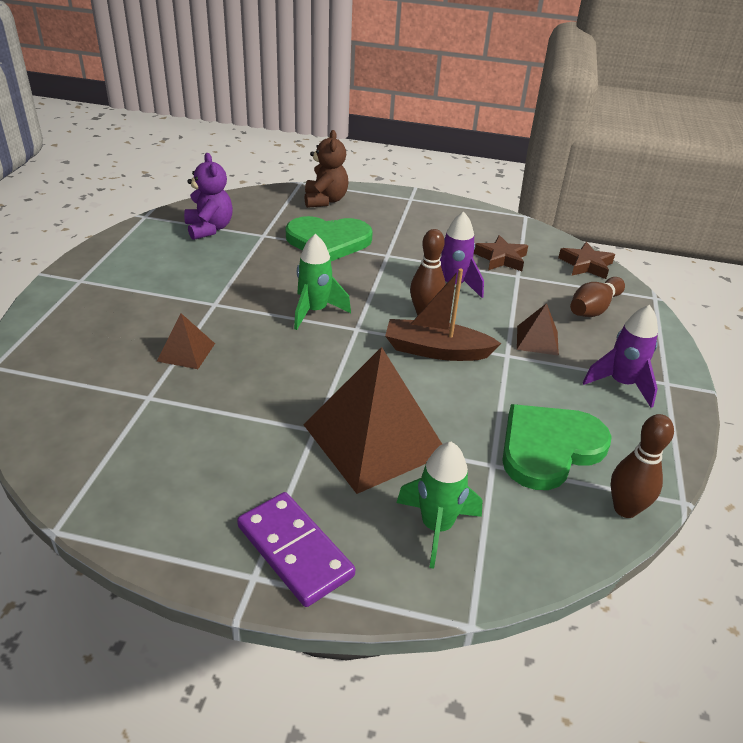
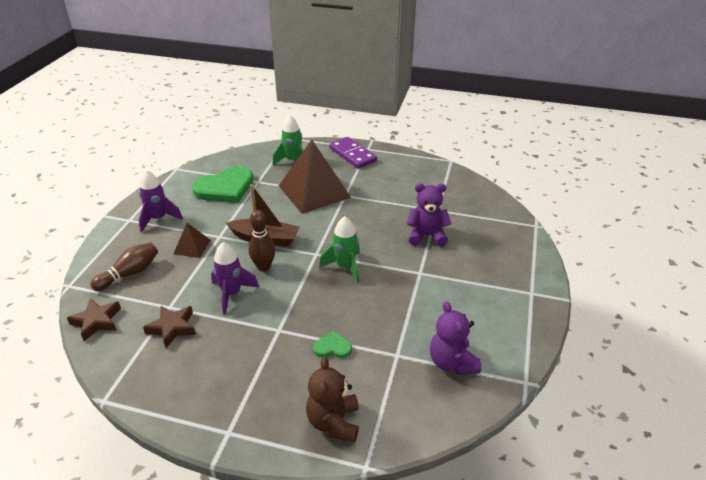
camera: 175 degrees left, 0 degrees up
(186, 352) = (426, 235): brown pyramid -> purple teddy bear
(328, 241) = (332, 347): green heart -> green heart, size x0.46
(625, 509) = (206, 166): brown bowling pin -> none

